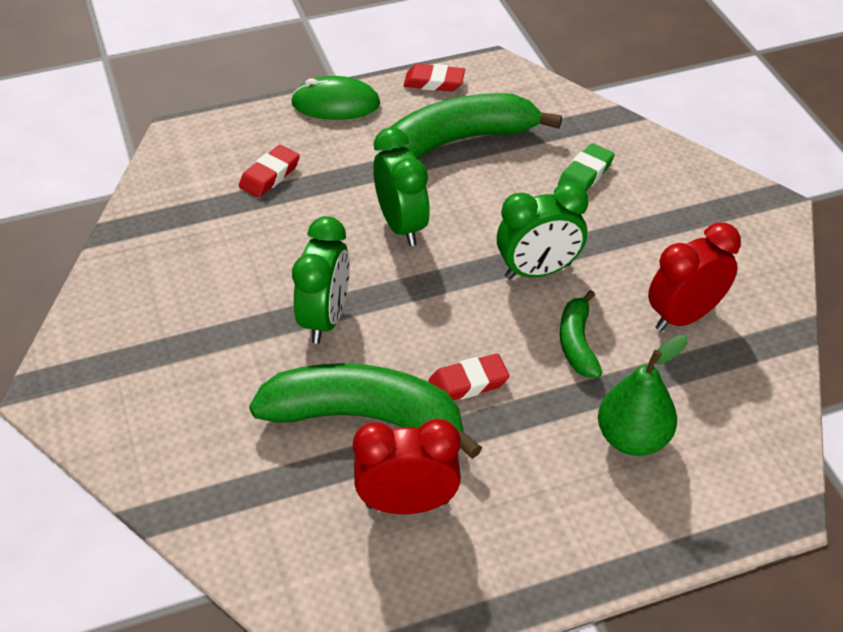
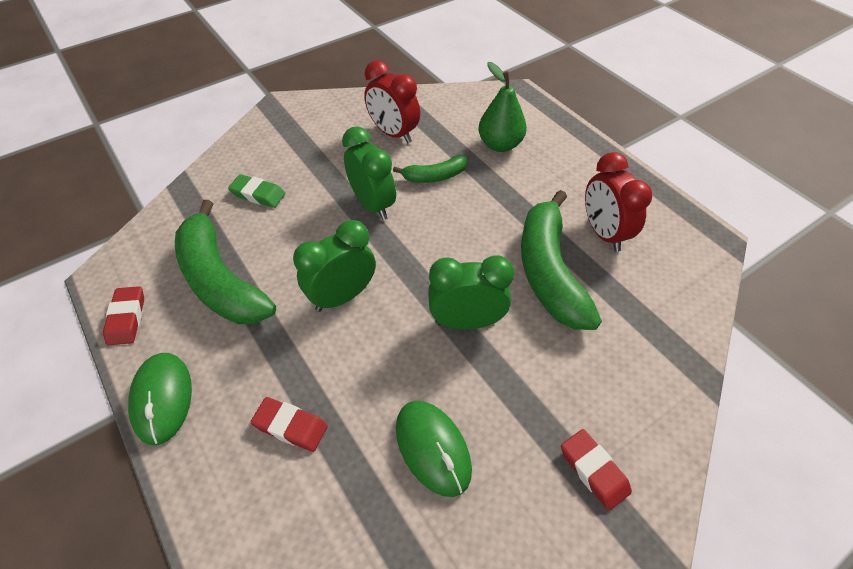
camera: 105 degrees left, 5 degrees up
(200, 262) = (433, 448): none -> green mouse
(468, 383) = (492, 223): red eraser -> red eraser (593, 471)

